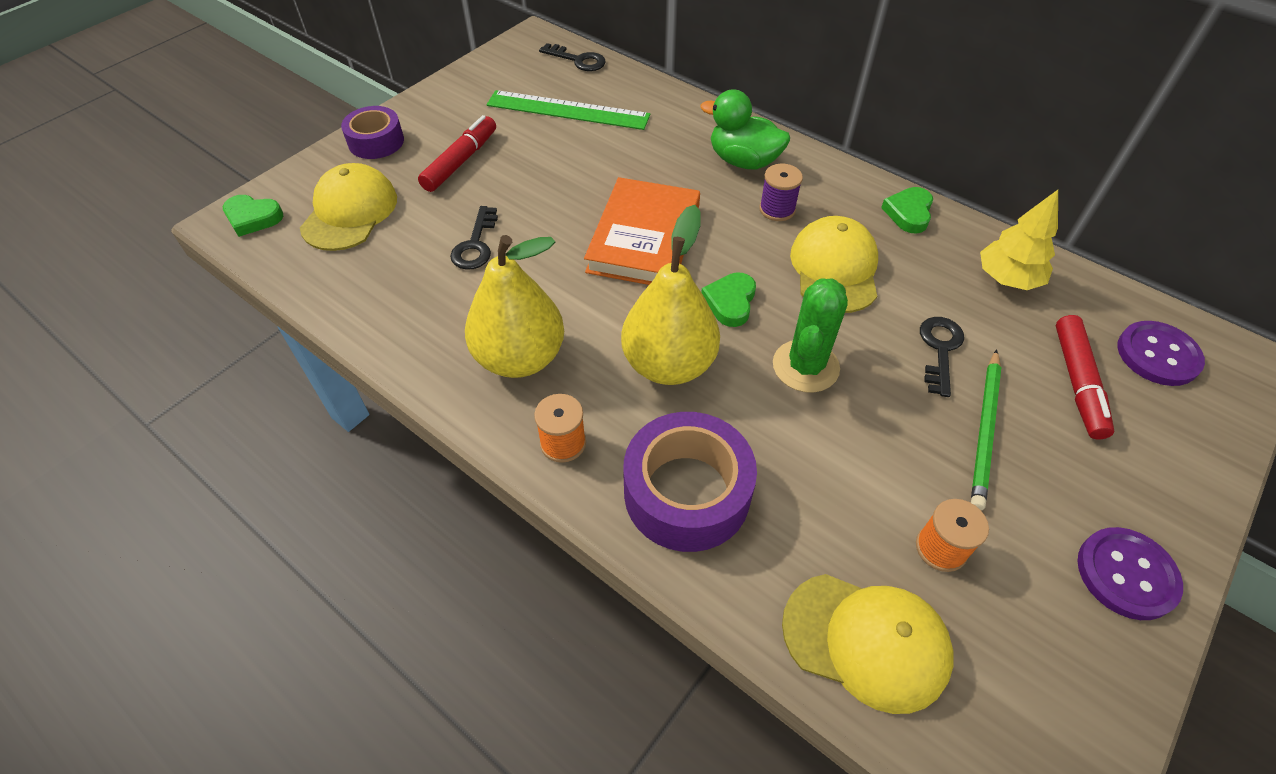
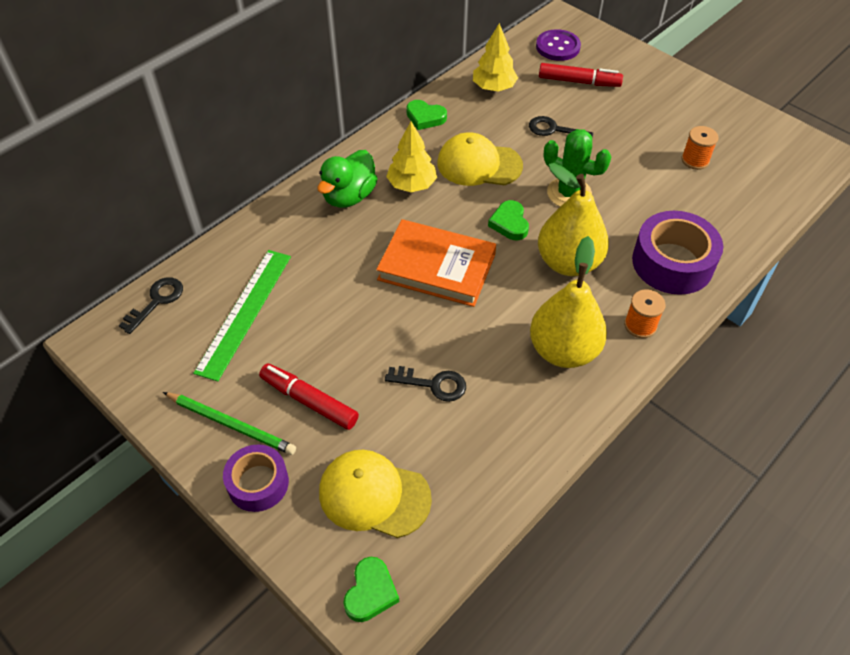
camera: 85 degrees left, 0 degrees up
(730, 302) = (509, 223): green heart -> green heart turned 60 degrees clockwise
(777, 209) = (412, 185): purple spool -> yellow tree
(866, 641) = (753, 199): yellow cap -> none
(985, 430) = (615, 125): green pencil -> green pencil (231, 424)
(1126, 574) = (700, 99): purple button -> none

